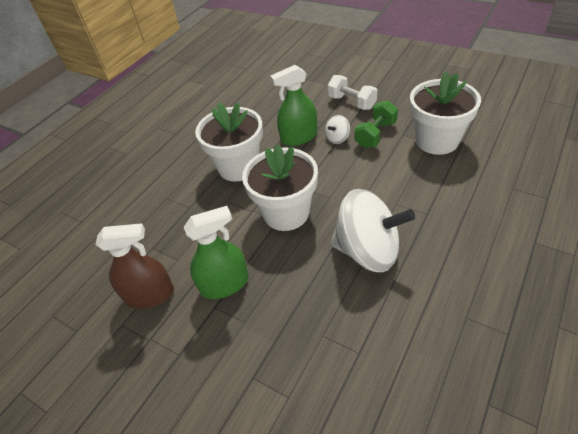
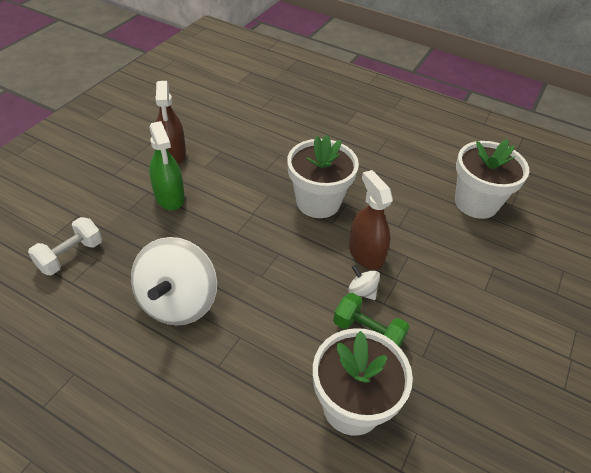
camera: 80 degrees right, 0 degrees up
(286, 213) = (244, 239): white flower pot -> white flower pot (476, 203)
(299, 137) = (366, 253): green spray bottle -> brown spray bottle
(352, 102) = (440, 314): white dumbbell -> white dumbbell (70, 256)

